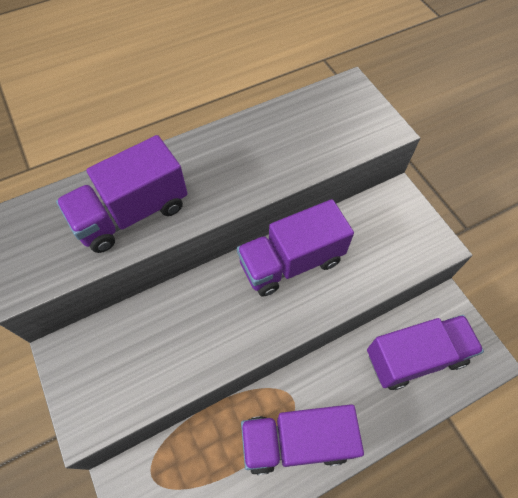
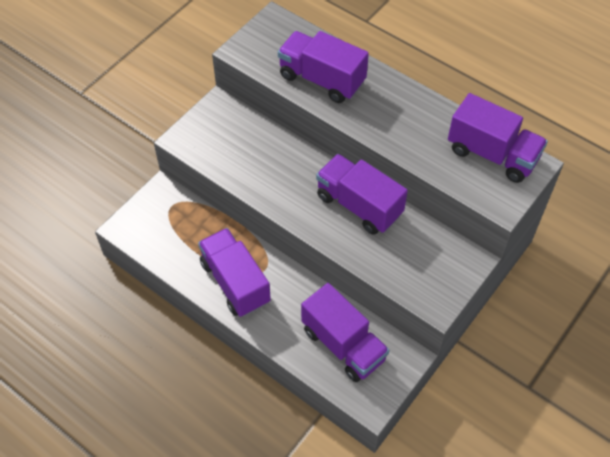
camera: 65 degrees right, 5 degrees down
(323, 110) = (492, 154): none -> purple truck

